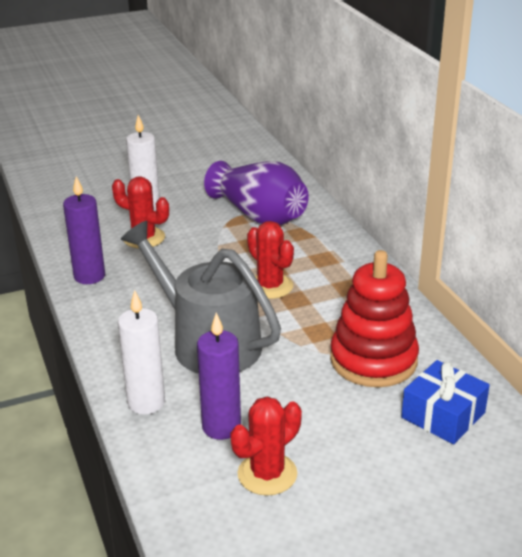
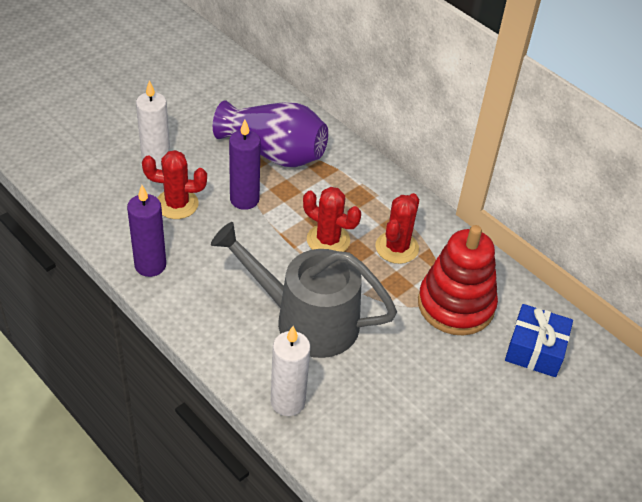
camera: 25 degrees left, 15 degrees up
(221, 427) = (366, 410): purple candle -> purple candle (244, 199)
(267, 474) = (427, 448): red cactus -> red cactus (397, 247)

